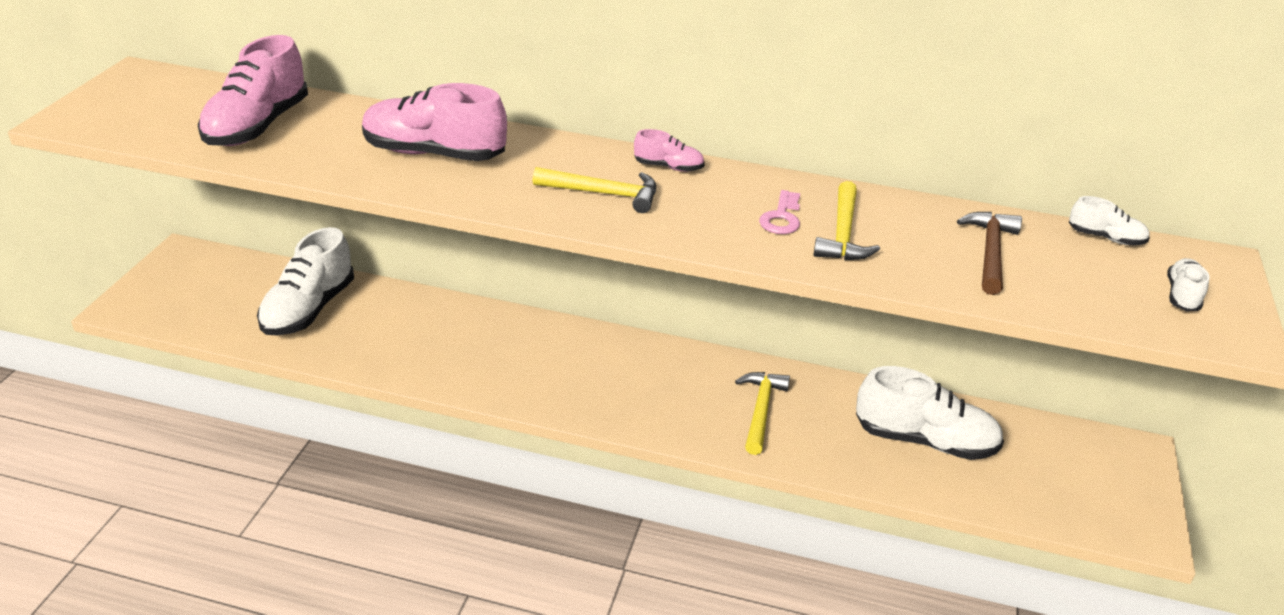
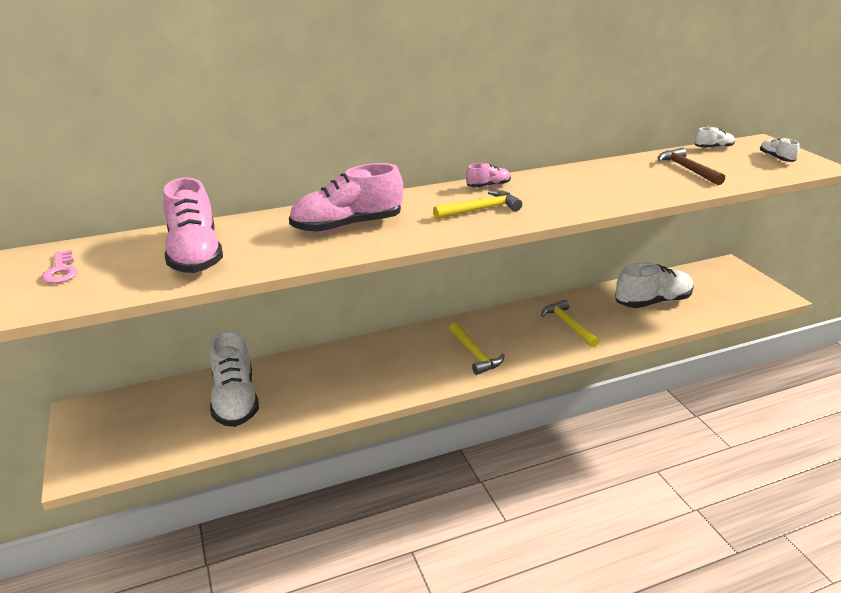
camera: 35 degrees left, 5 degrees down
(781, 217) = (582, 188): pink key -> pink key (61, 271)
(843, 234) = (620, 184): yellow hammer -> yellow hammer (475, 354)

